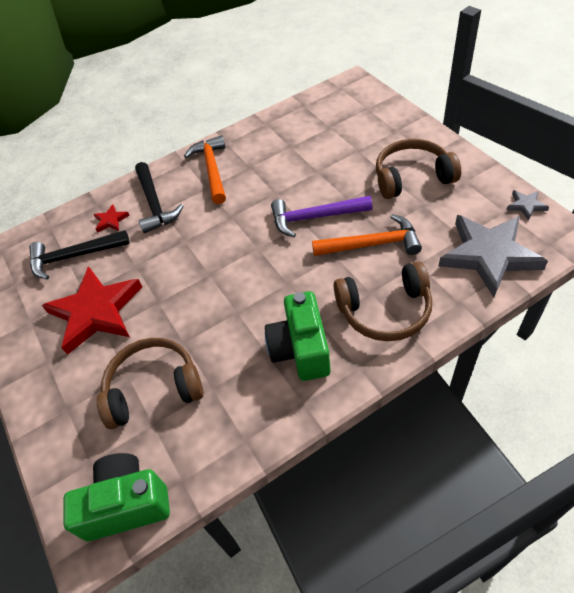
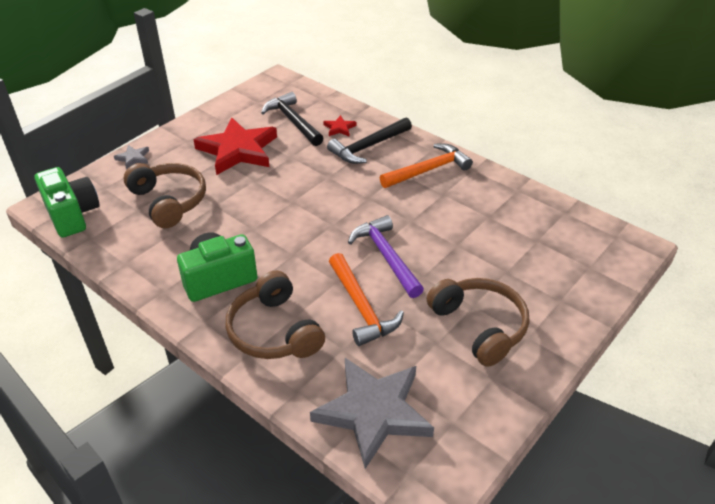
camera: 65 degrees right, 10 degrees down
(526, 205) = (472, 445): grey star -> grey star (133, 158)

